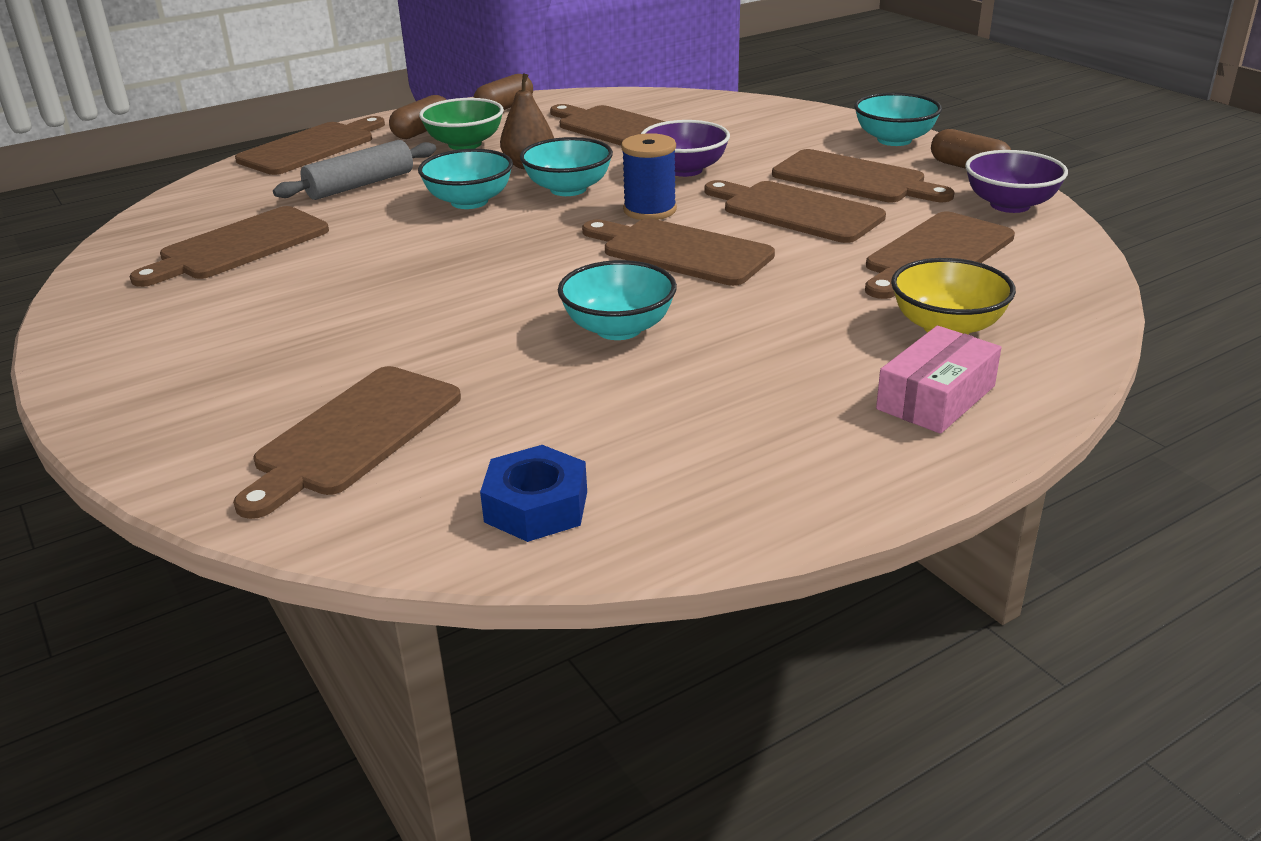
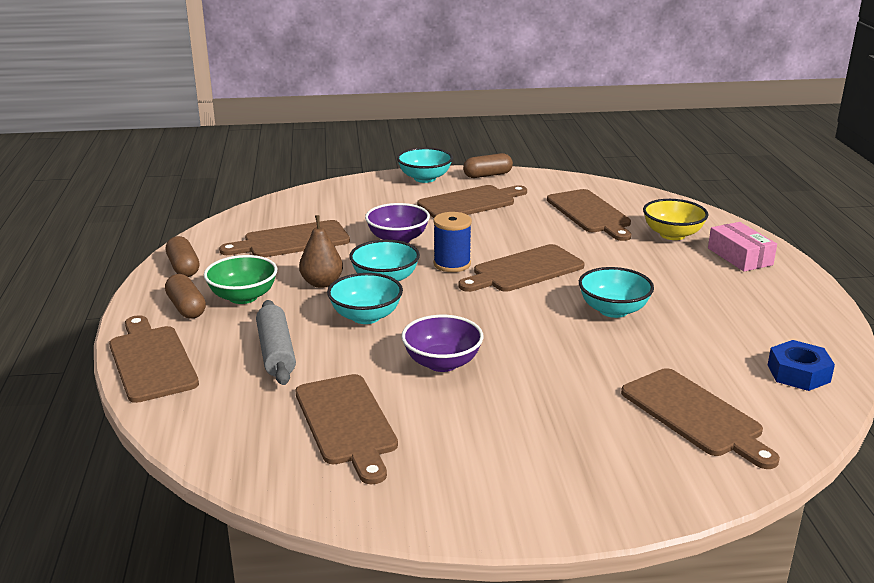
camera: 65 degrees left, 5 degrees down
(796, 211) = (499, 228): brown cutting board -> none
(1010, 205) = (546, 182): purple bowl -> purple bowl (442, 363)

